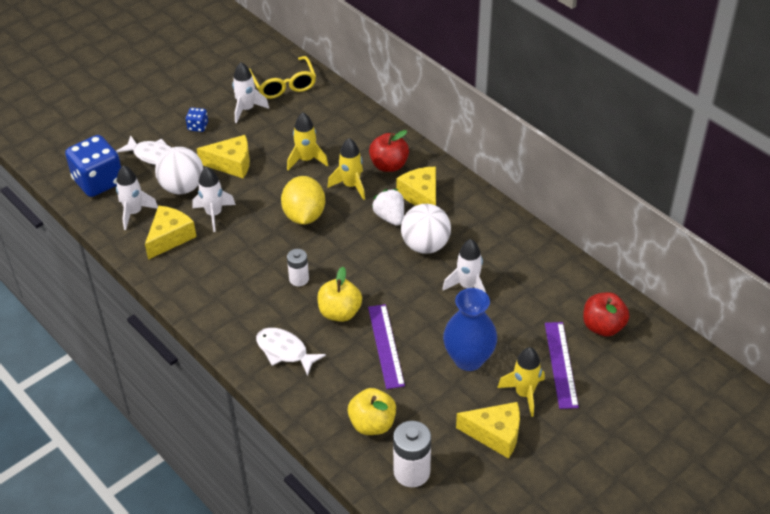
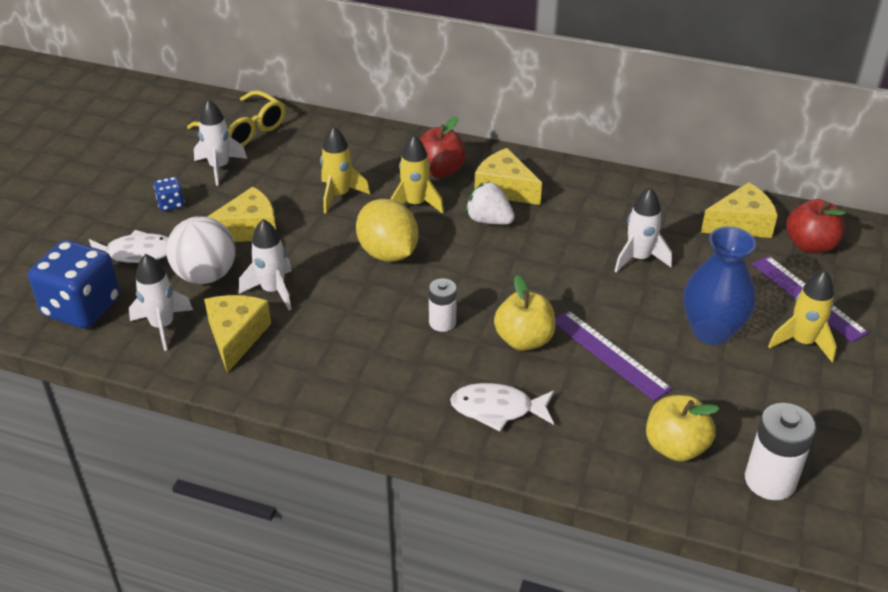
camera: 30 degrees left, 5 degrees down
(425, 245) = (555, 235): white ball -> none
(495, 434) = (816, 397): yellow cheese -> yellow cheese (740, 224)

